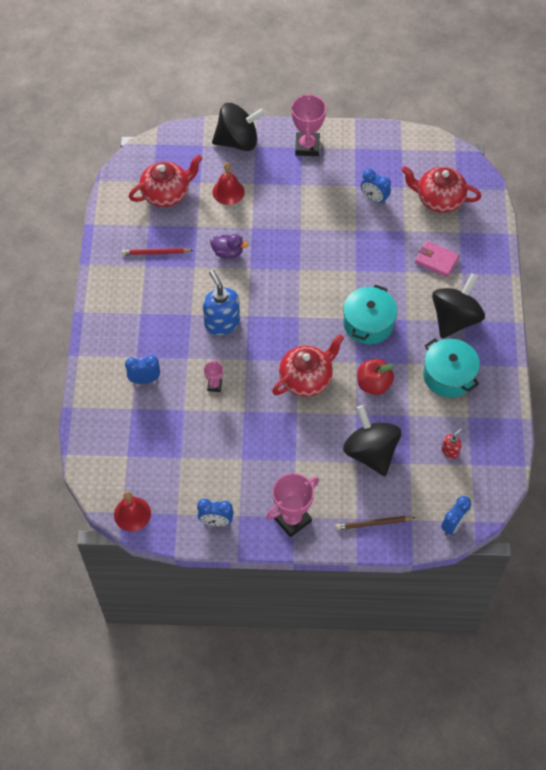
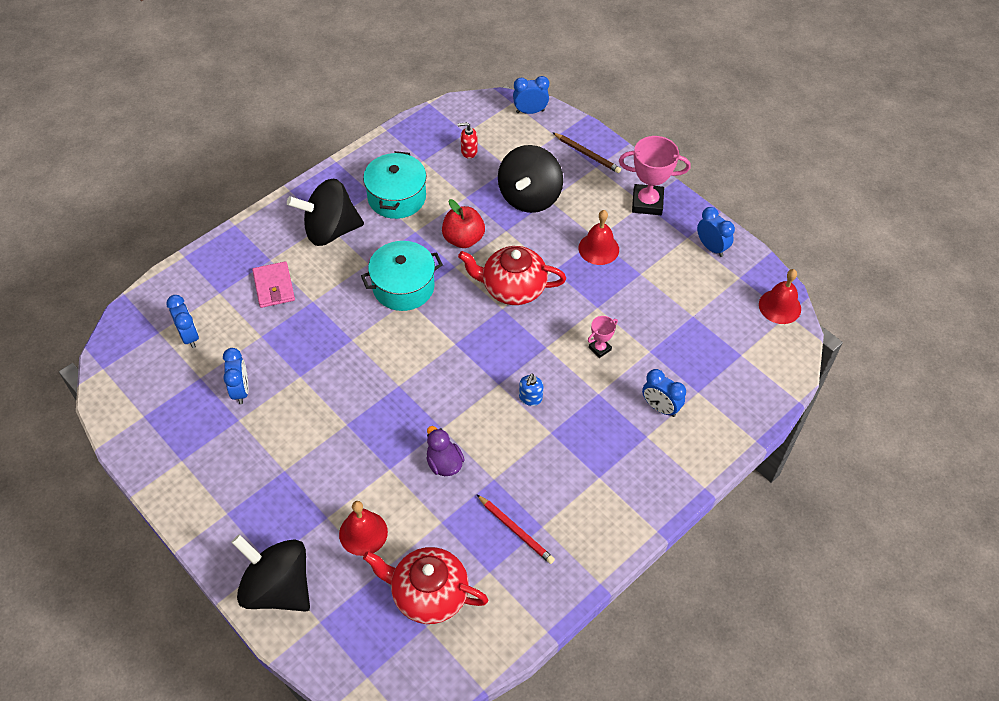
camera: 135 degrees left, 5 degrees down
(222, 323) = (530, 398): blue soap dispenser -> blue soap dispenser, size x0.50
(286, 453) = (598, 248): none -> red bell
(307, 146) = (221, 508): pink trophy -> none
(439, 199) = (189, 336): red teapot -> blue clock

